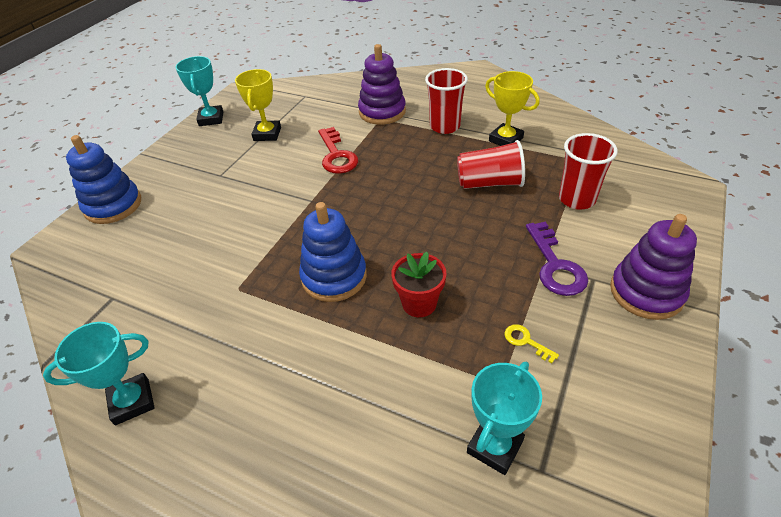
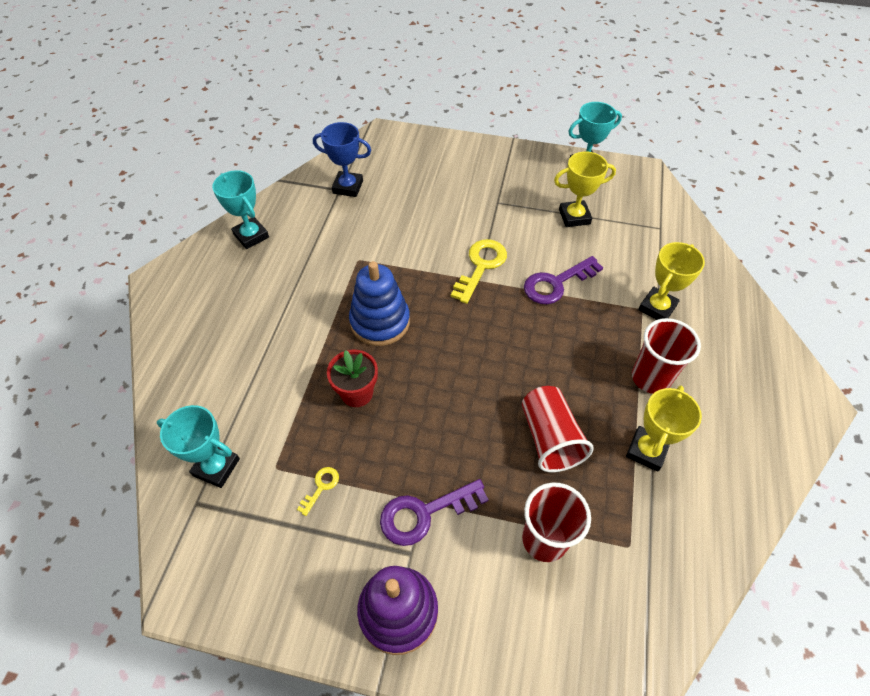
camera: 75 degrees right, 10 degrees up
(113, 205) = (439, 149): blue stacking toy -> none
(114, 289) = (348, 187): none -> blue trophy
(295, 196) = (481, 266): none -> yellow key
(336, 155) = (556, 283): red key -> purple key
(382, 112) = (657, 308): purple stacking toy -> yellow trophy

